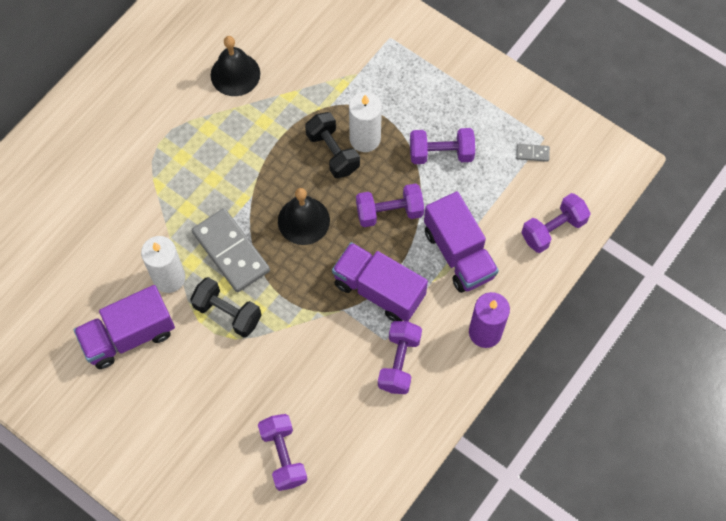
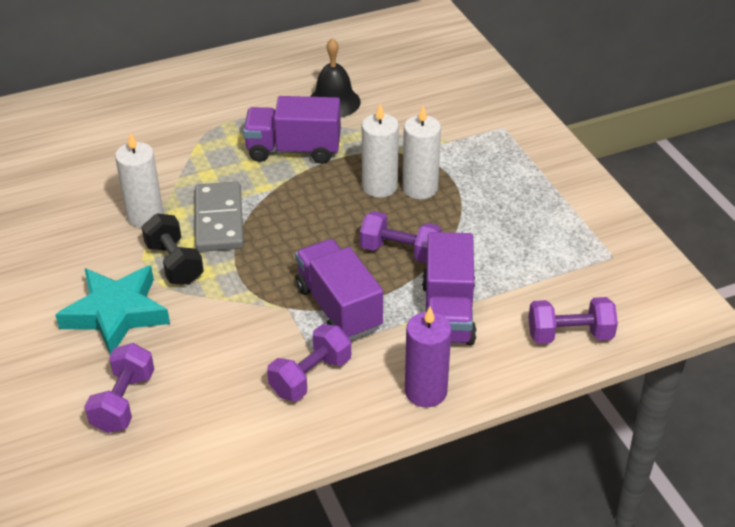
camera: 30 degrees right, 25 degrees down
(129, 336) = (69, 242): purple truck -> purple truck (293, 150)
(218, 383) = (116, 313): none -> turquoise star
(303, 220) = (308, 225): black bell -> none
(333, 152) = (379, 186): black dumbbell -> white candle
(441, 153) = (490, 227): purple dumbbell -> none
(532, 153) = (591, 264): grey domino -> none

